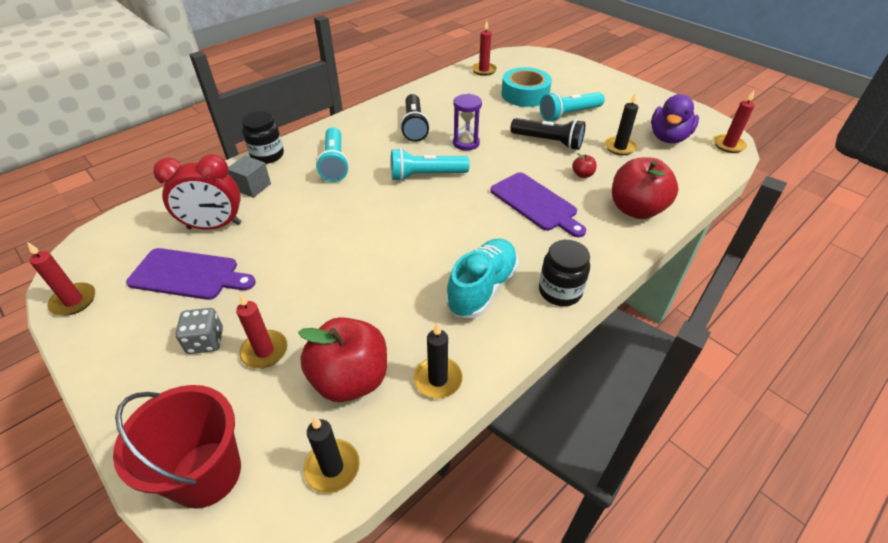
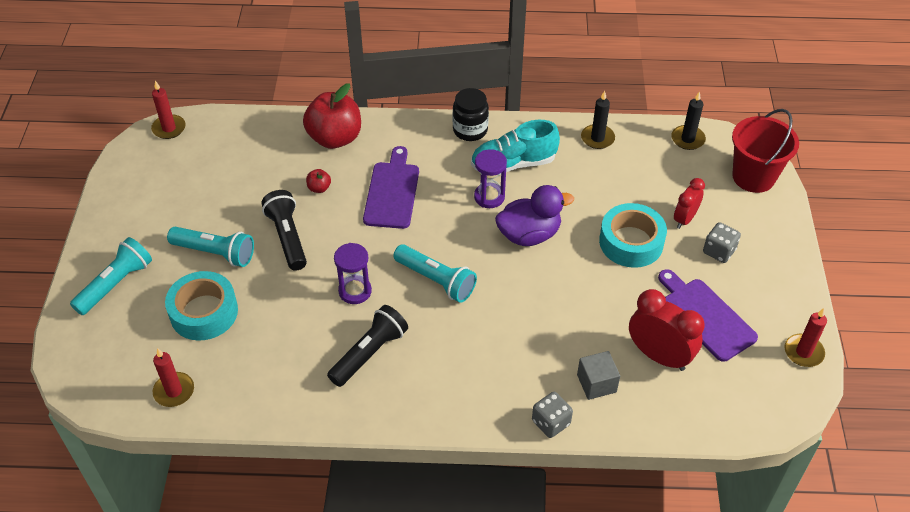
camera: 135 degrees left, 5 degrees up
(264, 351) = (684, 219): red candle -> red clock
(267, 155) = (551, 422): black jar -> grey dice
(303, 292) = (631, 242): none -> turquoise tape
(335, 163) = (497, 358): turquoise flashlight -> turquoise flashlight (115, 284)
(350, 379) = (645, 170): red apple -> none
(464, 247) = (489, 197): none -> purple hourglass
(619, 147) = (246, 188): black candle -> none
(668, 138) = (193, 167): purple duck -> purple duck (529, 234)

